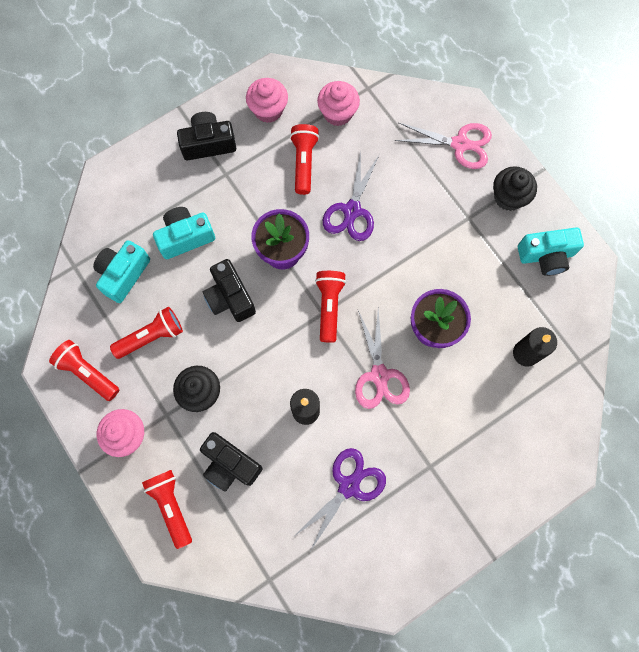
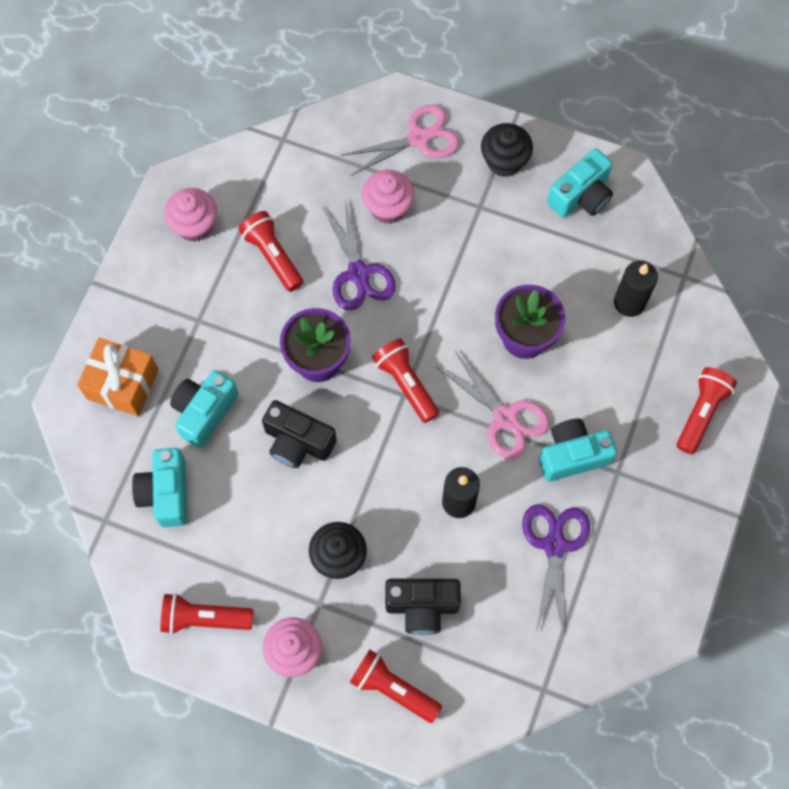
camera: 35 degrees left, 5 degrees down
(148, 185) = (122, 384): none -> orange gift
(151, 336) = (245, 536): red flashlight -> red flashlight (701, 413)
(208, 144) = (156, 300): black camera -> none
(337, 113) = (271, 184): pink cupcake -> pink cupcake (388, 207)
(407, 433) = (572, 455): none -> turquoise camera

